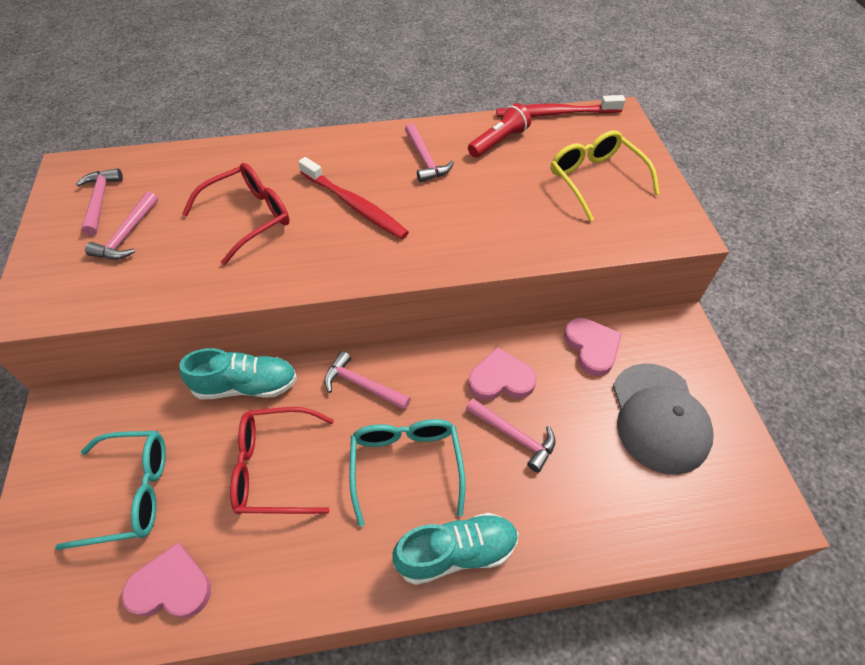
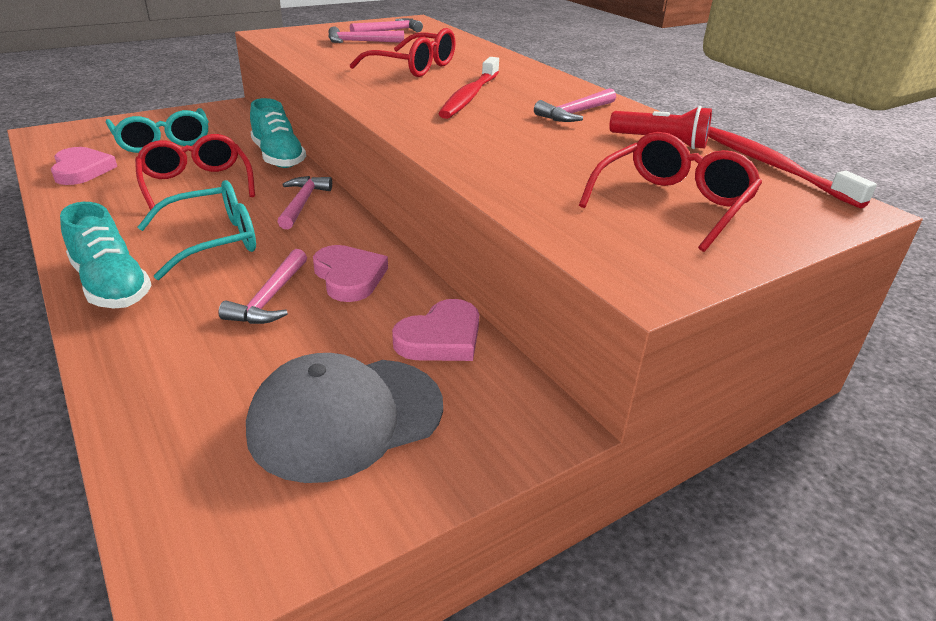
camera: 65 degrees right, 20 degrees down
(595, 179) = (672, 204): yellow glasses -> red glasses

